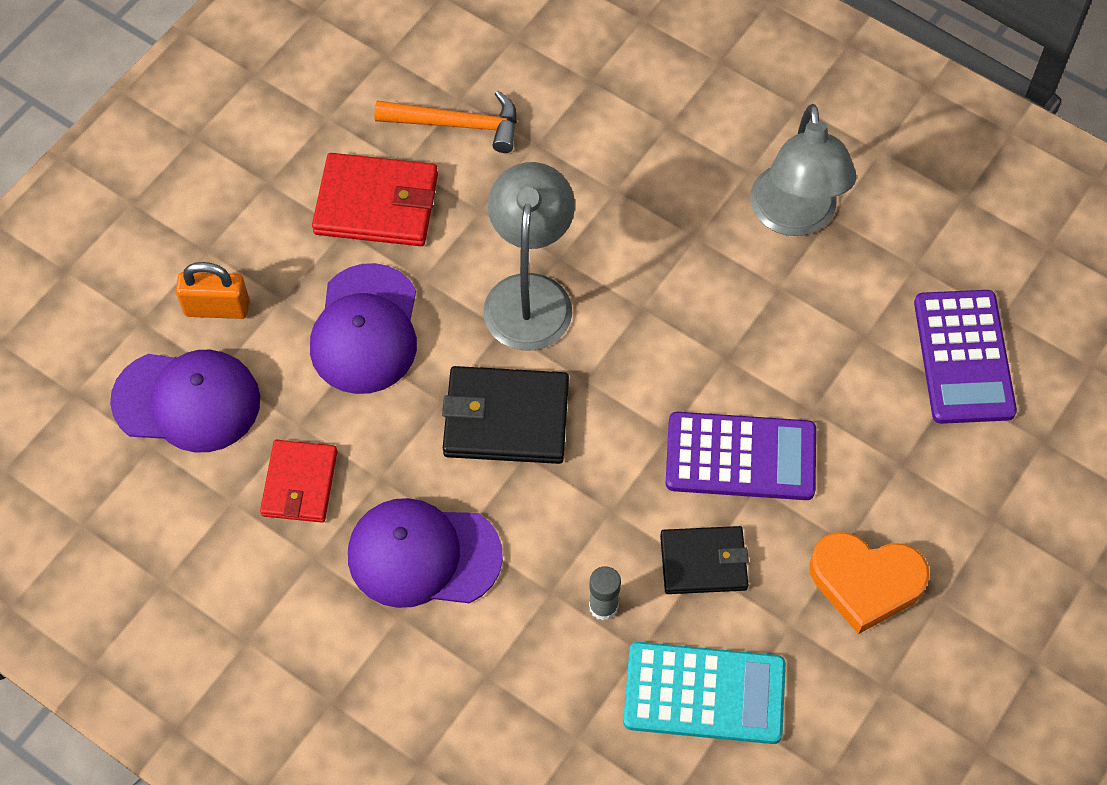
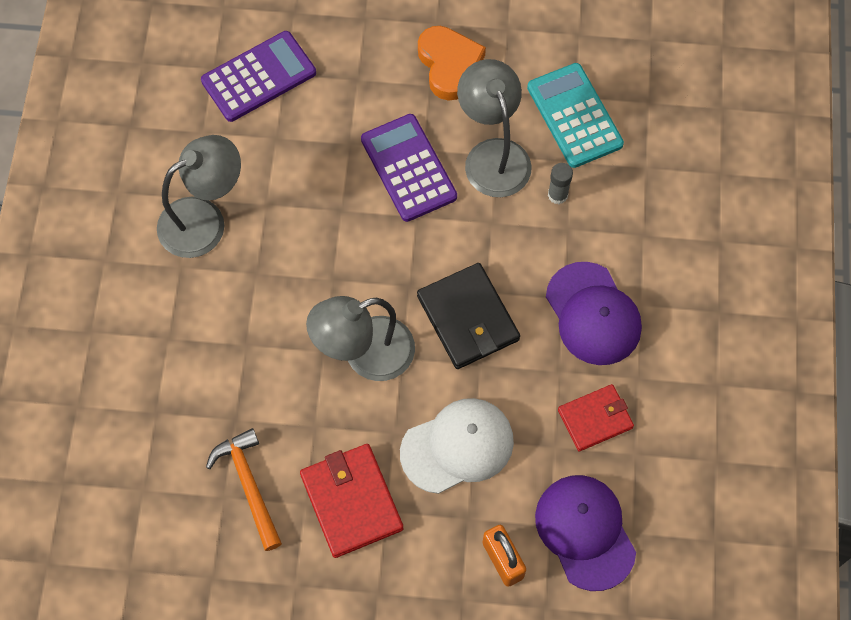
camera: 120 degrees left, 5 degrees up
(365, 329) = (457, 446): purple cap -> white cap
(703, 562) = (493, 155): black wallet -> grey lamp

